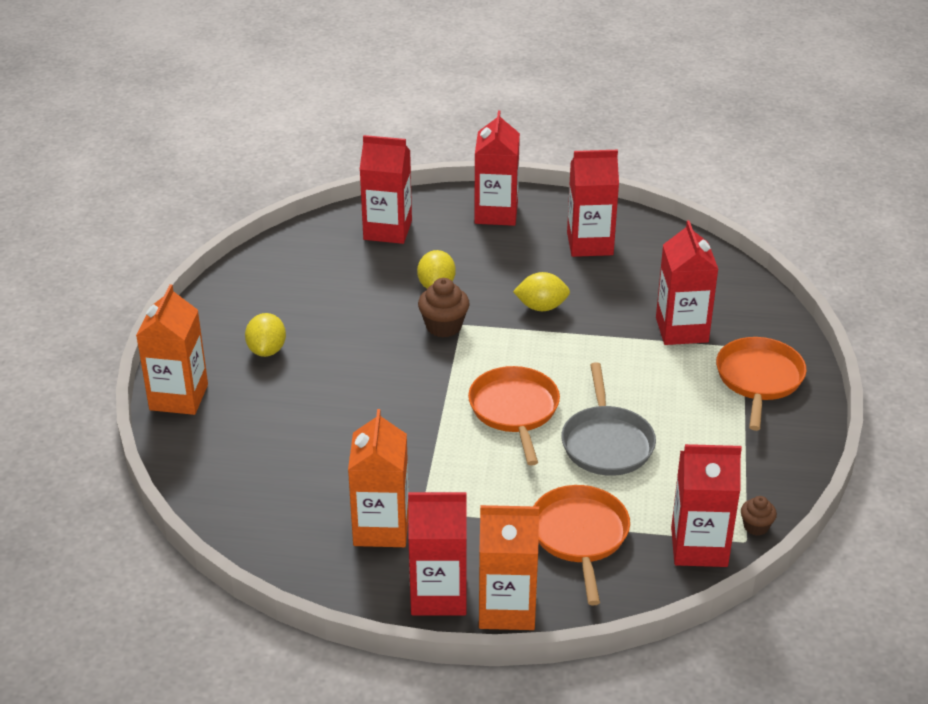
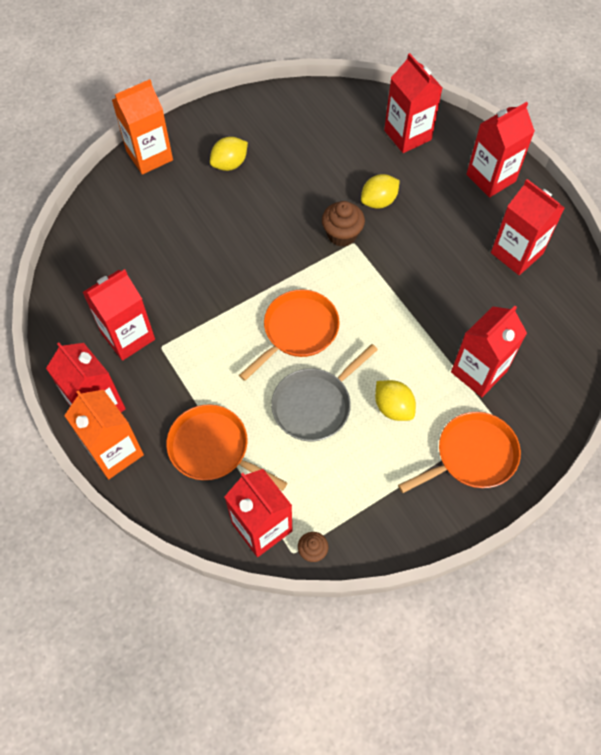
camera: 50 degrees right, 25 degrees up
(381, 528) = (128, 336): orange carton -> red carton
(541, 307) = (417, 273): yellow lemon -> yellow lemon (393, 407)
(579, 535) = (212, 448): orange pan -> orange pan turned 105 degrees counterclockwise

